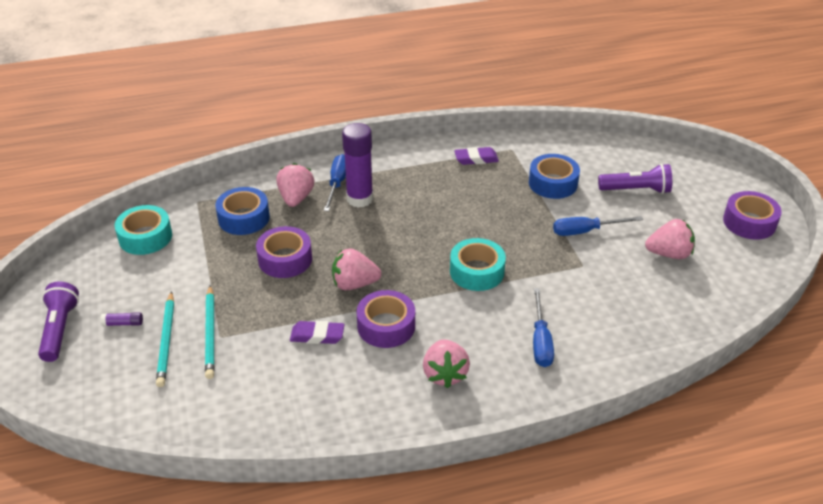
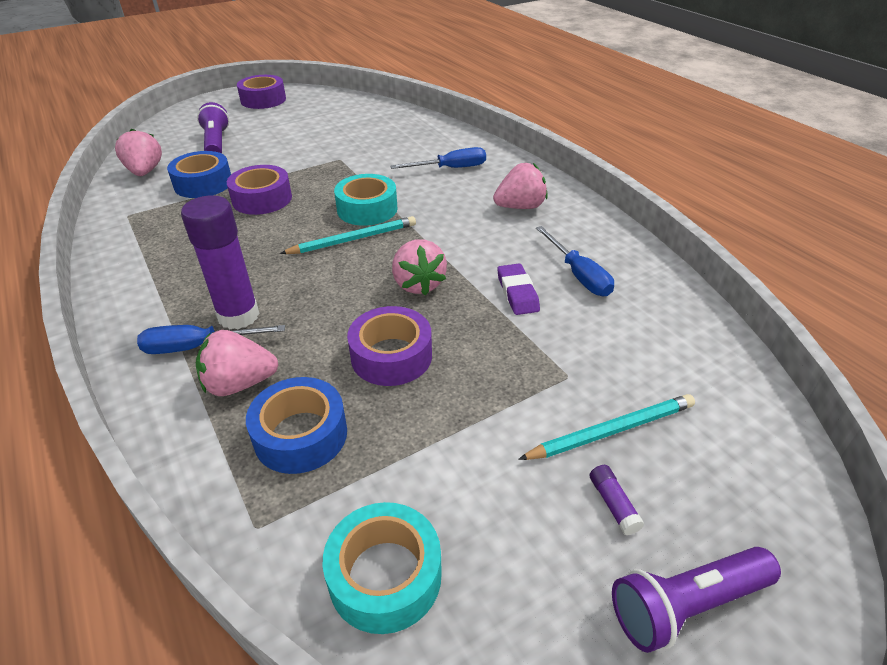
camera: 105 degrees left, 0 degrees up
(210, 334) = (569, 387): turquoise pencil -> turquoise pencil (353, 239)
(386, 326) = (476, 249): purple tape -> purple tape (262, 199)
(476, 159) = (146, 236): purple eraser -> none
(585, 231) = (287, 161): blue screwdriver -> blue screwdriver (578, 275)
(669, 254) = (313, 126): pink strawberry -> pink strawberry (145, 172)

